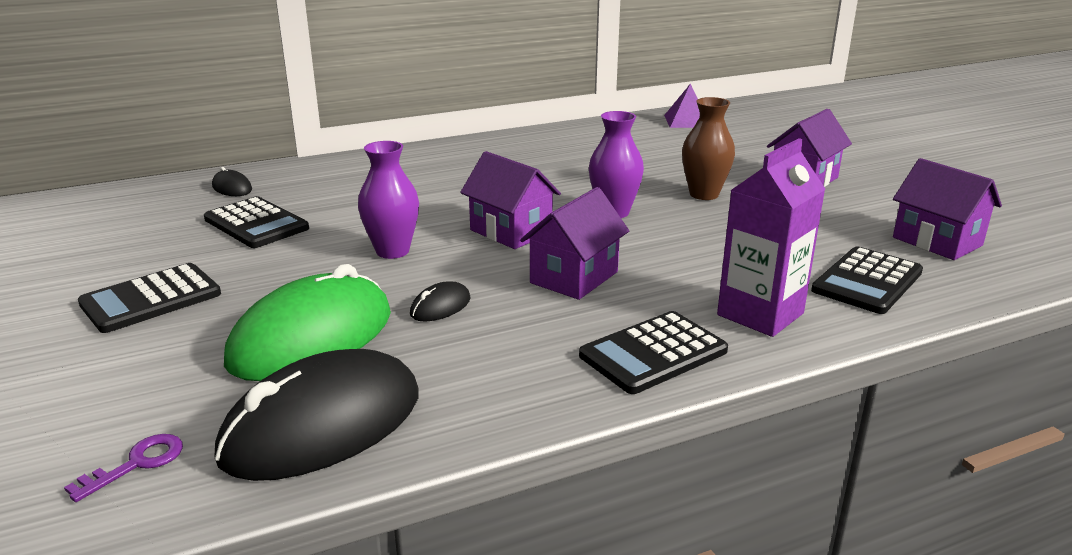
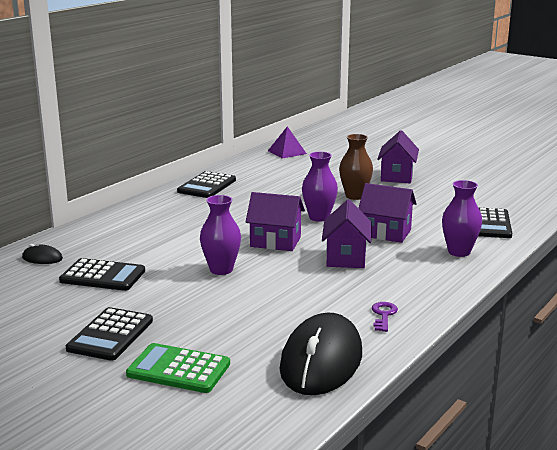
camera: 30 degrees left, 5 degrees down
(136, 464) = (252, 407): purple key -> purple key (383, 315)
(145, 371) = (178, 369): none -> green calculator
(312, 338) = (249, 326): green mouse -> none
(440, 306) = (296, 291): black mouse -> none
(653, 353) = (433, 283): black calculator -> black calculator (207, 186)
(760, 314) = (459, 252): purple carton -> purple vase
(937, 241) = (497, 196): purple house -> purple house (386, 233)

